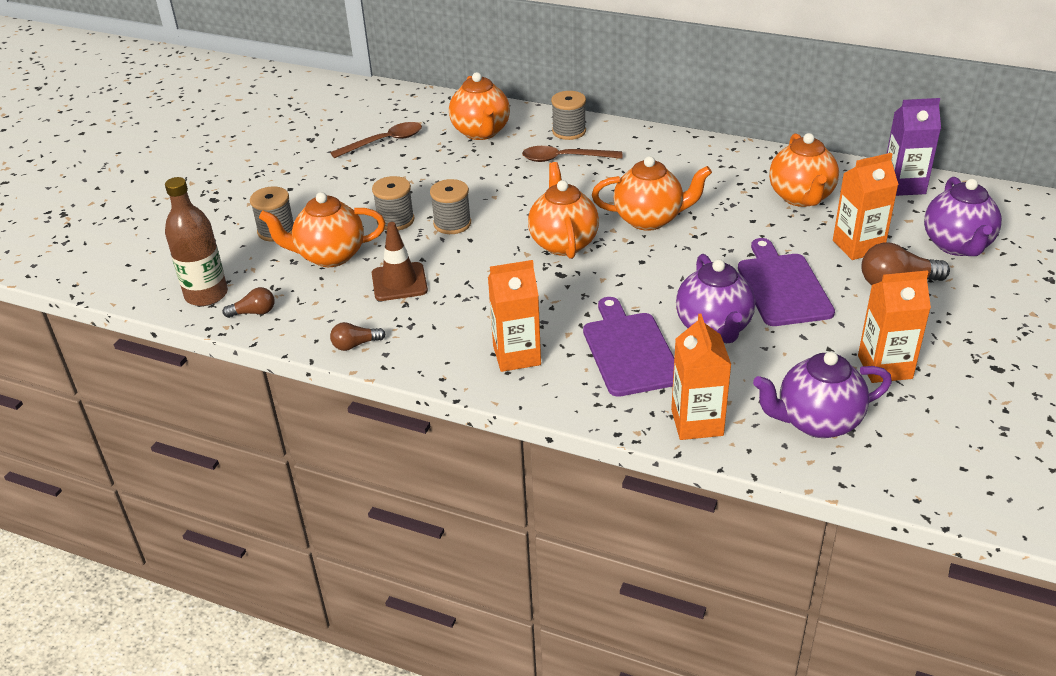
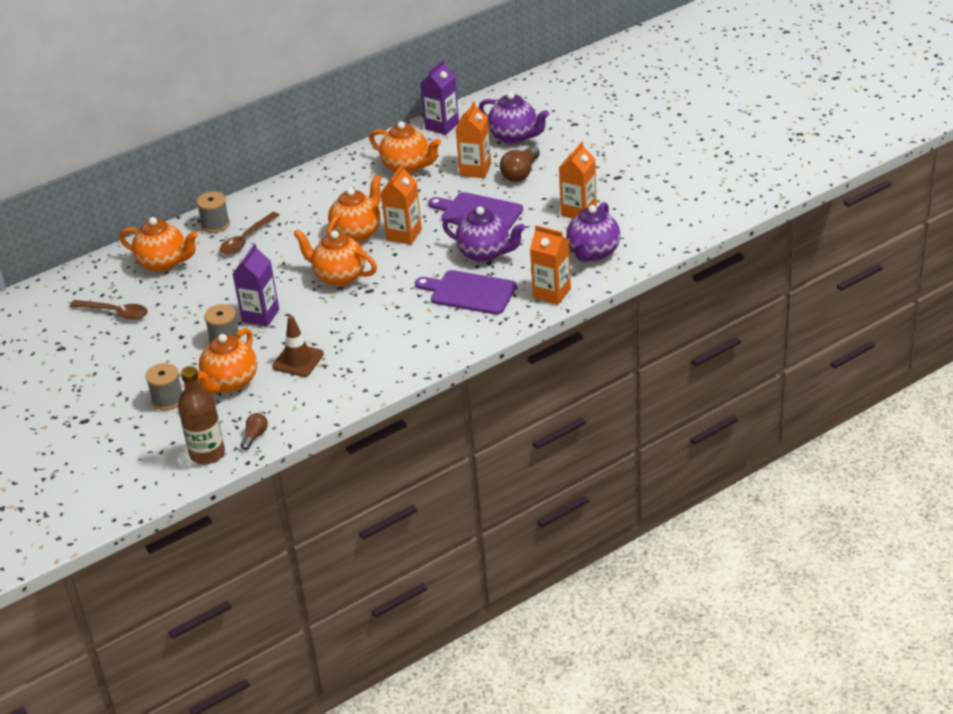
camera: 55 degrees left, 0 degrees up
(355, 345) = (342, 400): brown light bulb -> none
(384, 142) = (115, 313): brown spoon -> brown spoon turned 105 degrees clockwise
(452, 224) = (260, 315): grey spool -> purple carton
(516, 355) = (426, 337): orange carton -> orange carton (404, 235)

